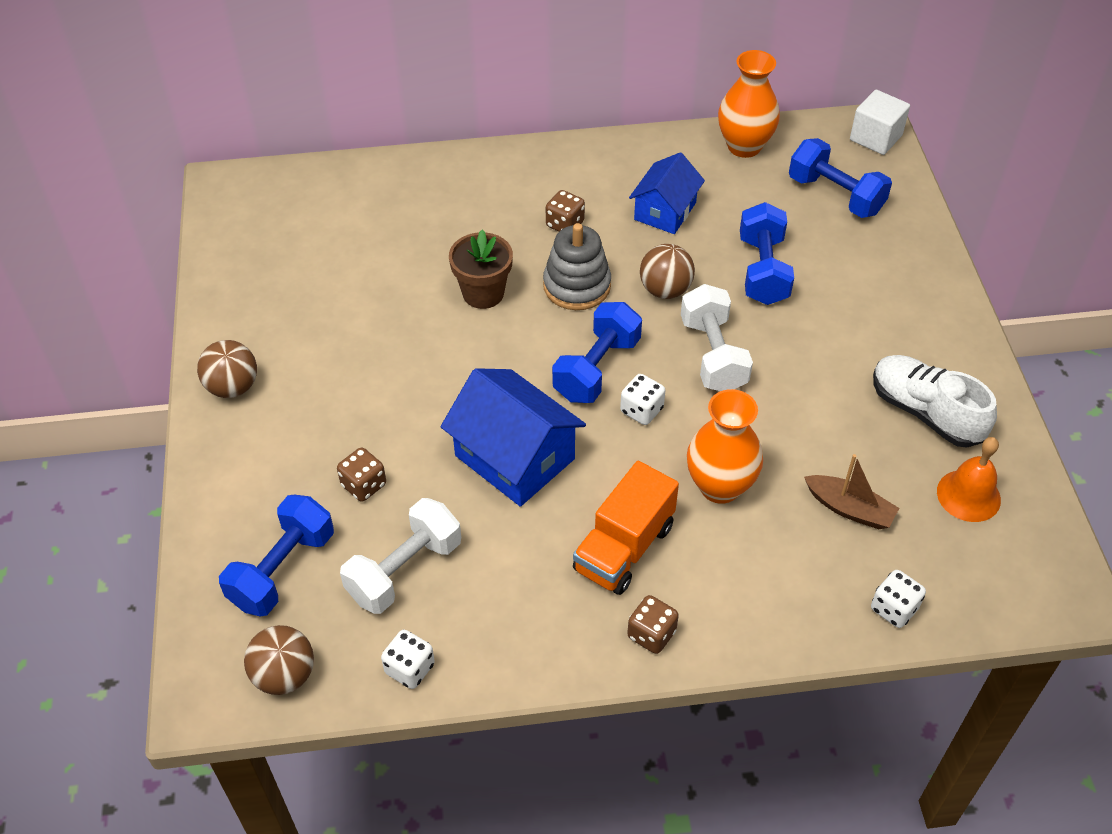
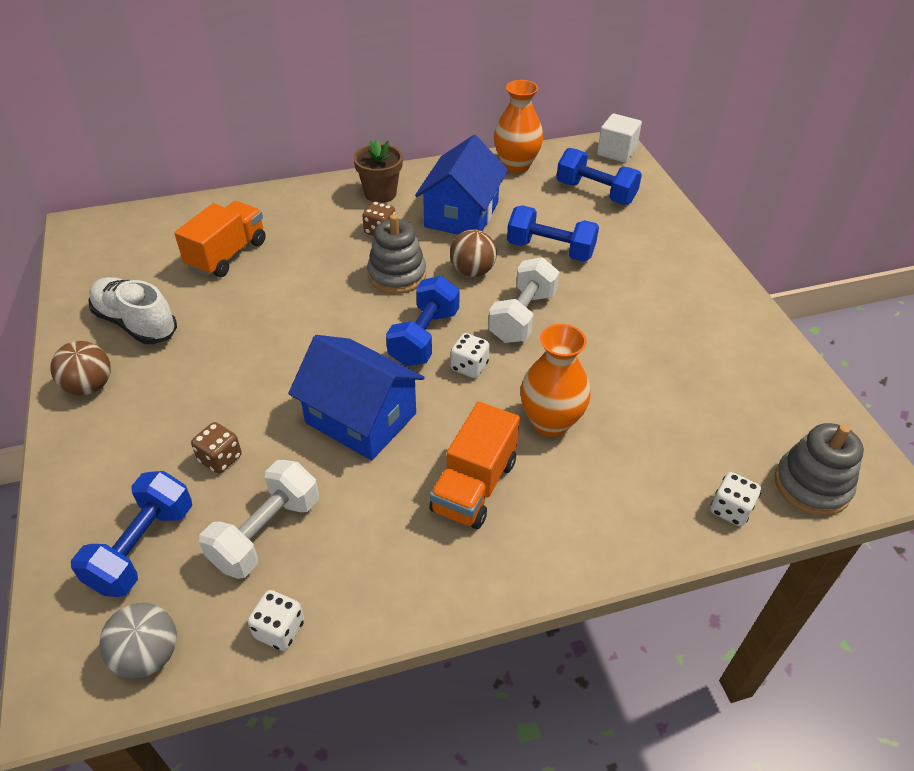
camera: 10 degrees left, 5 degrees down
(284, 675) = (148, 655): brown ball -> grey ball
(387, 239) = (227, 255): none -> orange truck
(483, 293) = (316, 288): brown flower pot -> brown flower pot (380, 193)
(651, 634) = (514, 563): brown dice -> none
(665, 211) = (461, 214): blue house -> blue house, size x1.52
(713, 355) = (522, 317): white dumbbell -> white dumbbell turned 45 degrees clockwise
(763, 270) = (550, 250): blue dumbbell -> blue dumbbell turned 60 degrees counterclockwise
(849, 509) = (668, 428): brown boat -> none
(925, 412) = (710, 343): white shoe -> white shoe (136, 323)
(968, 495) = (766, 405): orange bell -> none
(992, 594) = (811, 485): none -> grey stacking toy

